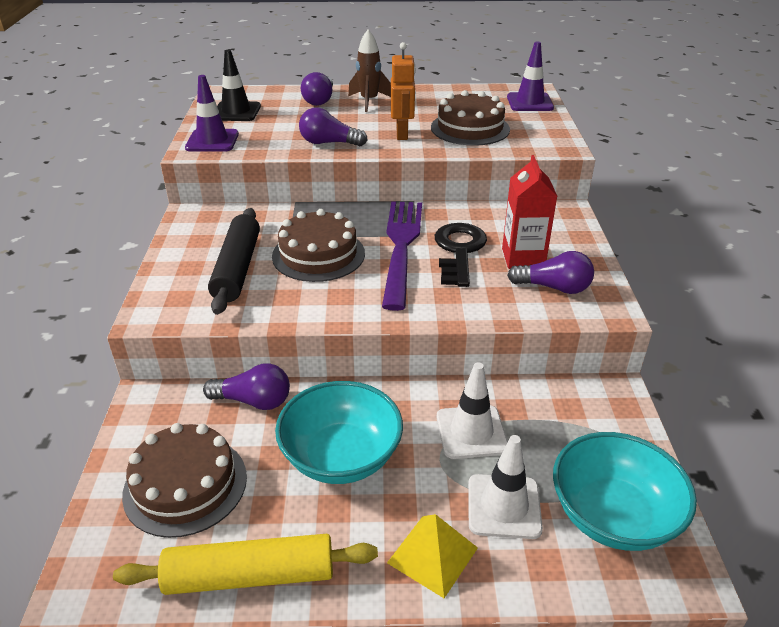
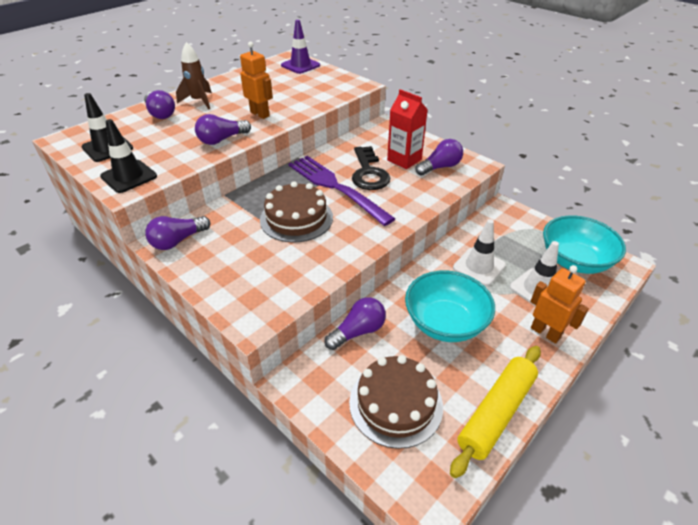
camera: 45 degrees left, 5 degrees up
(203, 220) = (178, 241): none -> purple light bulb
(212, 141) = (129, 176): purple traffic cone -> black traffic cone
(237, 268) = (259, 256): black rolling pin -> none
(432, 555) = (545, 332): yellow pyramid -> orange robot
(459, 251) = (368, 173): black key -> black key turned 150 degrees counterclockwise
(470, 128) = (294, 94): brown cake -> none

